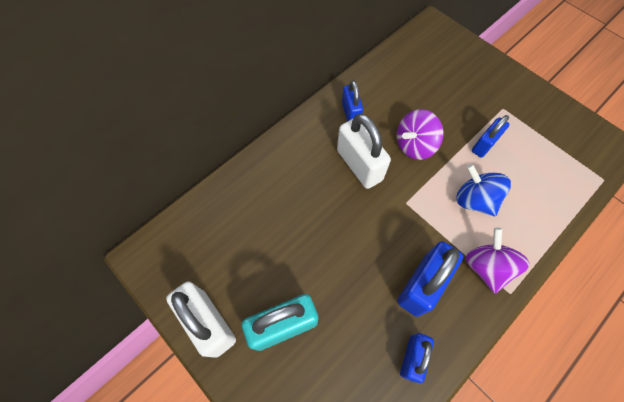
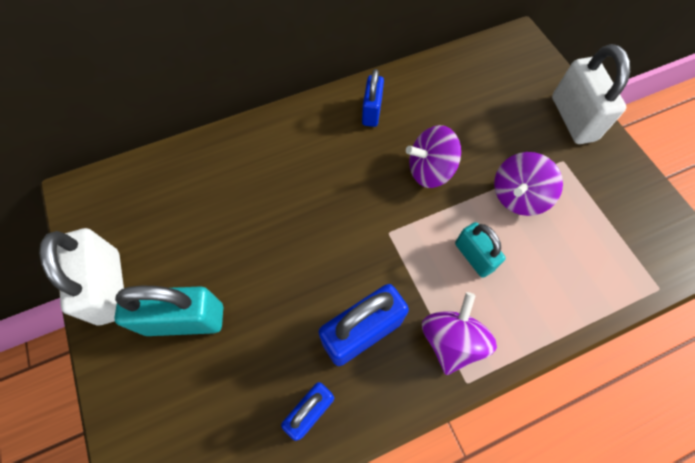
camera: 20 degrees right, 0 degrees up
(359, 165) = (353, 172): white padlock -> white padlock (573, 118)
(474, 200) = (474, 256): blue spinning top -> turquoise padlock
(484, 145) = (517, 196): blue padlock -> purple spinning top

